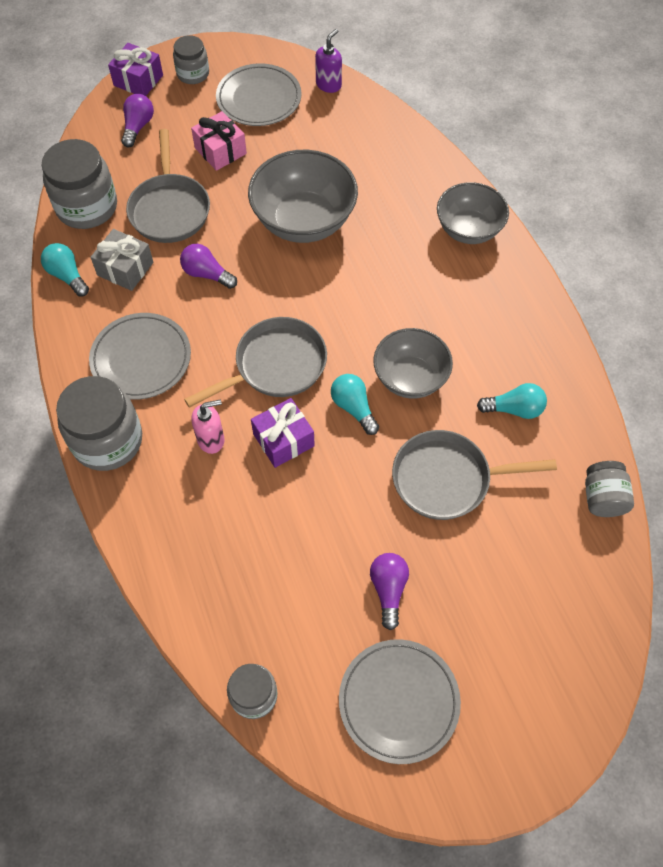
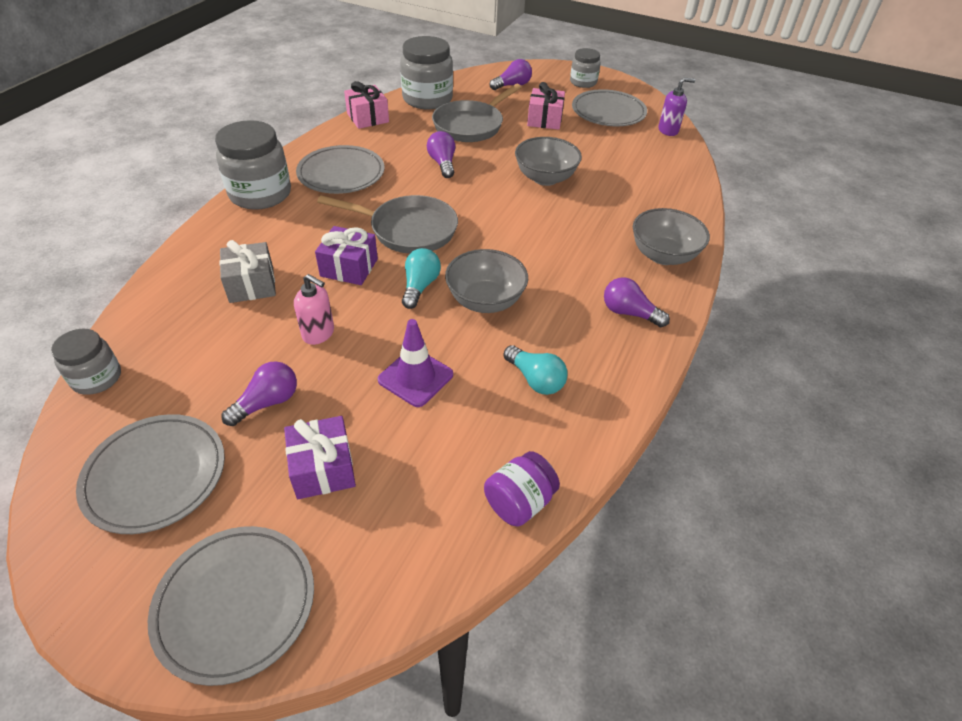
camera: 45 degrees right, 15 degrees down
(67, 276) = (368, 118): turquoise light bulb -> pink gift
(125, 269) = (402, 133): grey gift -> grey gift (251, 284)
(138, 80) = (545, 69): purple gift -> purple gift (323, 468)
(211, 439) = (310, 235): pink soap dispenser -> pink soap dispenser (318, 333)
(304, 221) = (545, 178): grey bowl -> grey bowl, size x0.66
(447, 479) = (415, 377): grey pan -> purple traffic cone
(505, 302) = (629, 313): none -> purple light bulb
(549, 706) = (235, 604): none -> grey plate
(602, 498) = (519, 502): grey jar -> purple jar

